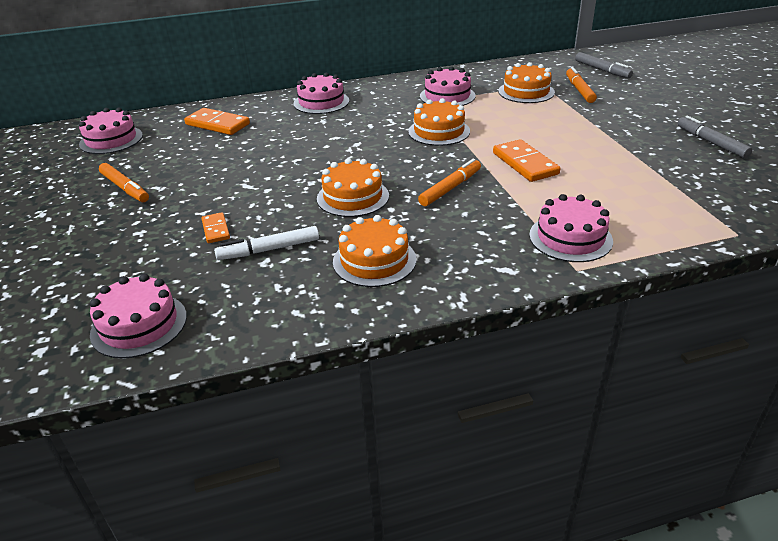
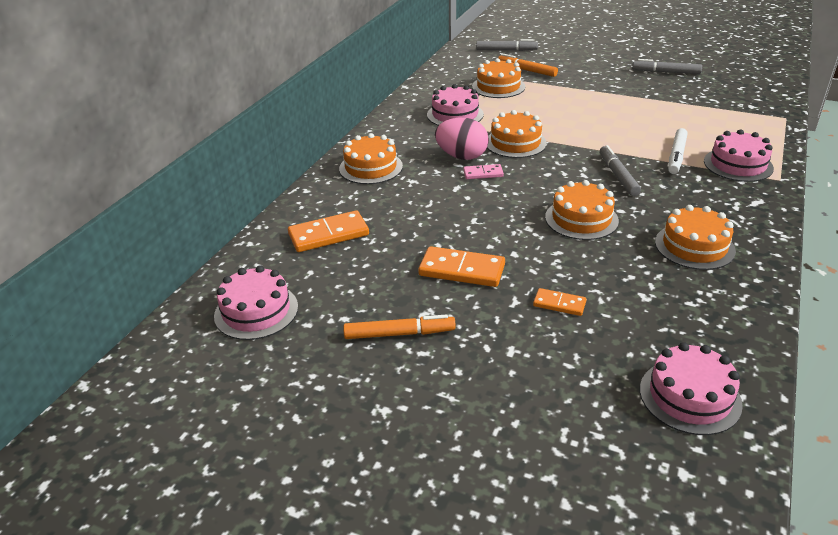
camera: 50 degrees left, 0 degrees up
(269, 249) = (627, 287): white marker -> white marker (676, 156)
(321, 102) = (371, 167): pink cake -> orange cake
(369, 138) = (483, 173): none -> pink domino
(384, 122) = (462, 156): none -> pink egg
(450, 188) = (618, 176): orange marker -> grey marker
(525, 163) = (615, 135): orange domino -> orange domino (461, 270)

